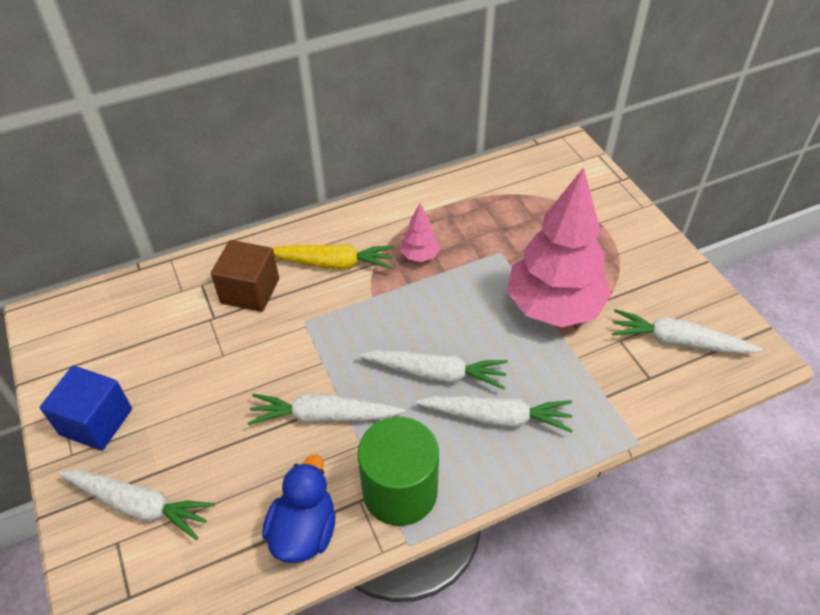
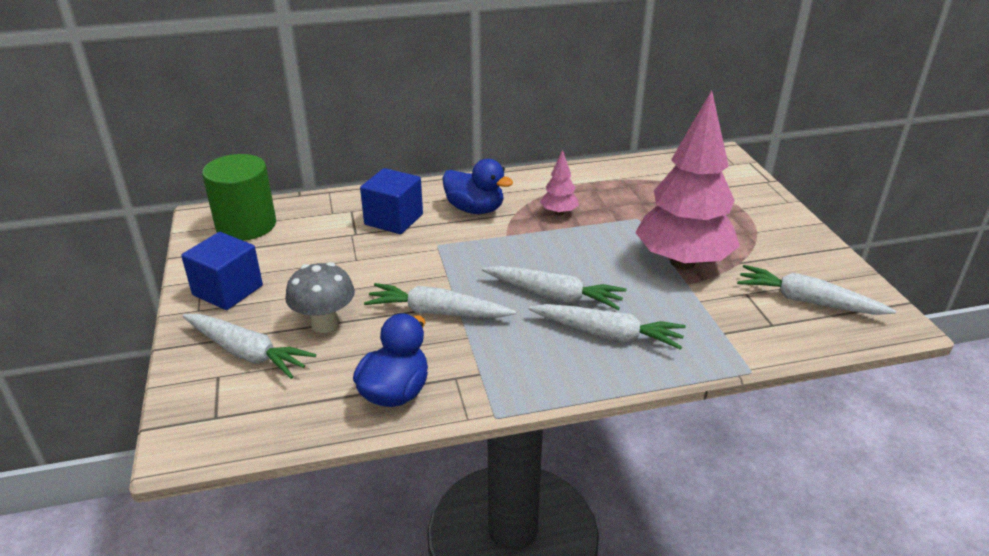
camera: 10 degrees right, 15 degrees down
(211, 451) = (325, 324): none -> grey mushroom
(250, 291) = (393, 219): brown cube -> blue cube
(332, 263) = (475, 209): yellow carrot -> blue duck
(400, 491) = (497, 376): green cylinder -> green cylinder (246, 225)

